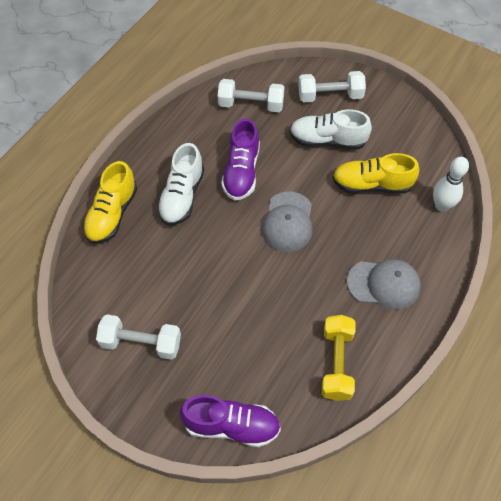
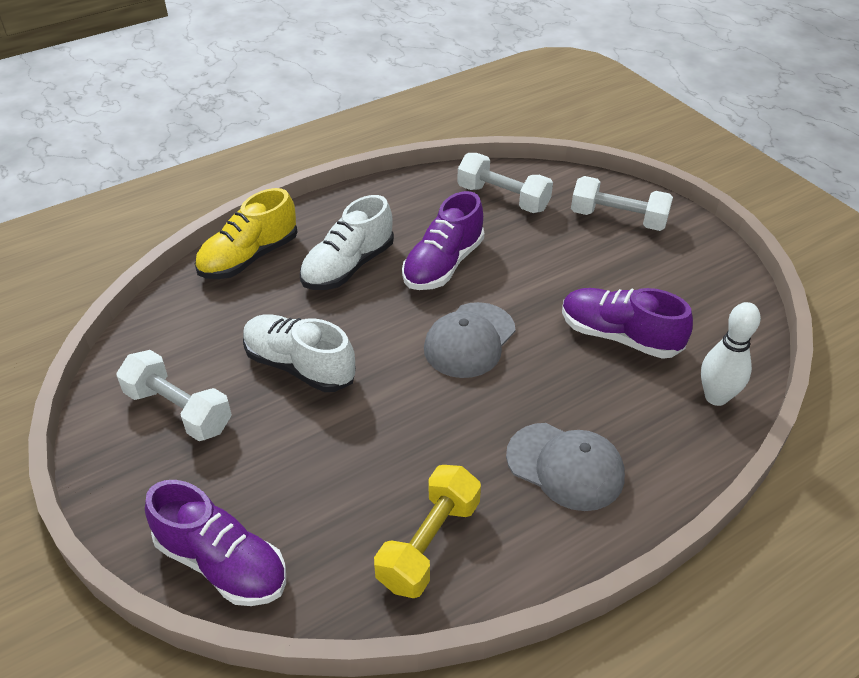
camera: 25 degrees right, 15 degrees down
(327, 140) = (584, 266): white shoe -> white shoe (299, 366)
(371, 185) = (619, 336): yellow shoe -> purple shoe

